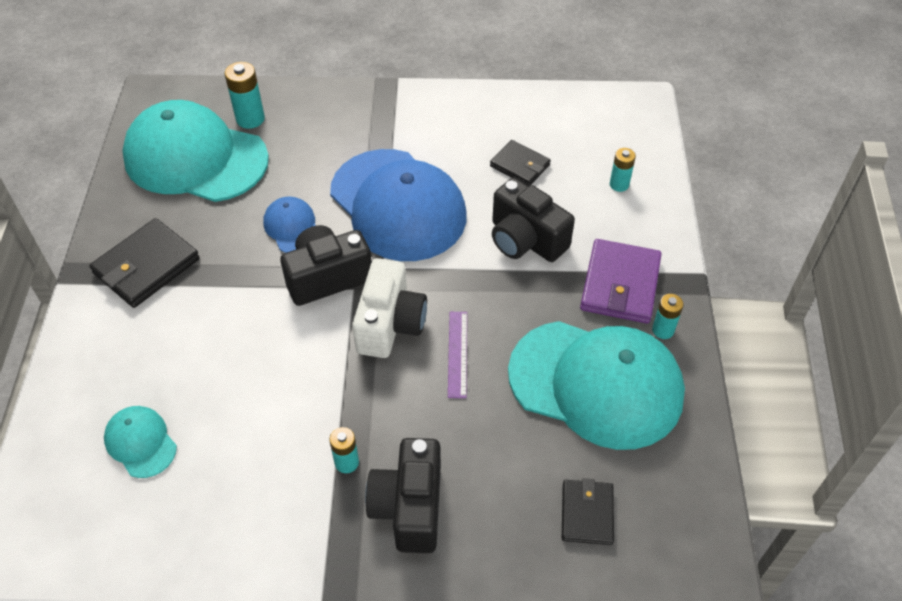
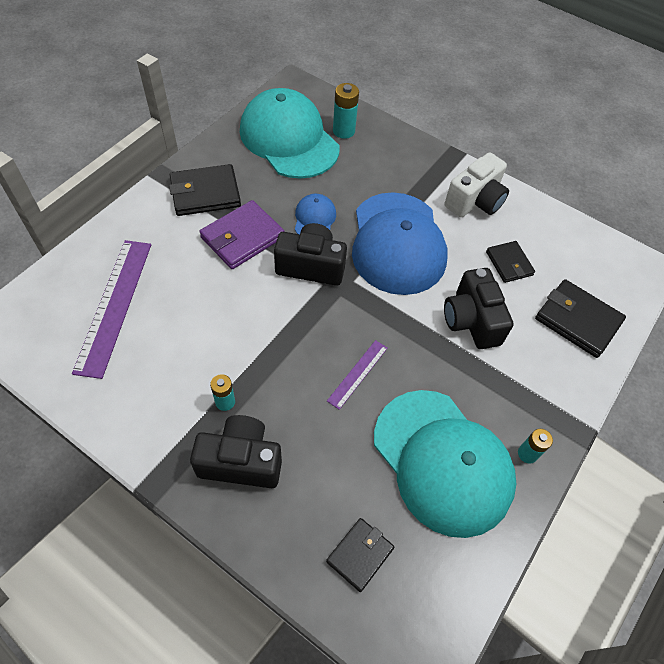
camera: 30 degrees right, 5 degrees up
(140, 442) = (114, 305): turquoise cap -> purple ruler
(390, 324) = (327, 324): white camera -> white camera (475, 201)
(409, 507) = (241, 461): black camera -> black camera turned 60 degrees clockwise
(619, 184) = (577, 320): turquoise battery -> black wallet
(620, 284) = (519, 397): purple wallet -> purple wallet (242, 237)

